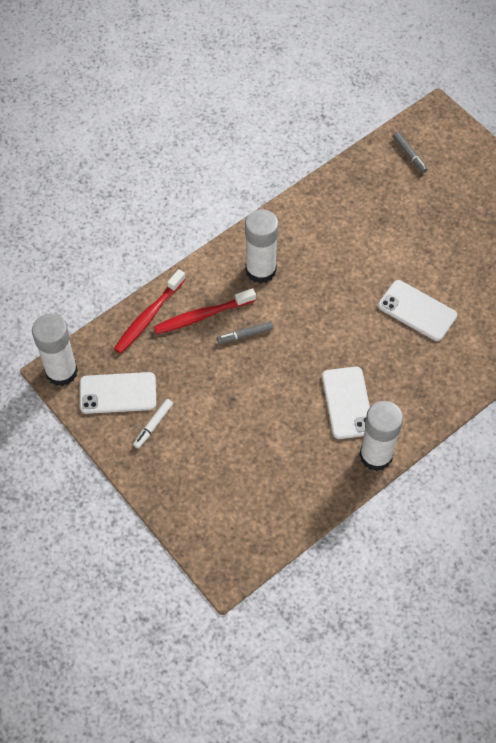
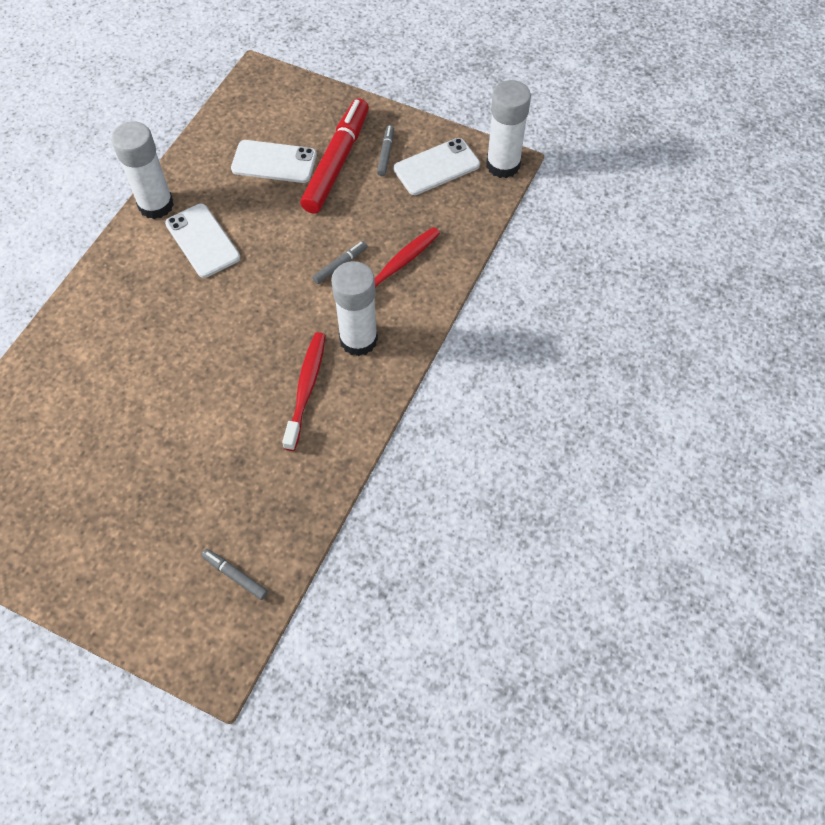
camera: 155 degrees right, 0 degrees up
(149, 316) = (452, 245): red toothbrush -> red toothbrush (306, 389)
(153, 425) = (386, 154): white marker -> grey marker
(200, 434) = (337, 162): none -> red marker
(417, 311) = (158, 363): white phone -> white phone (274, 162)

